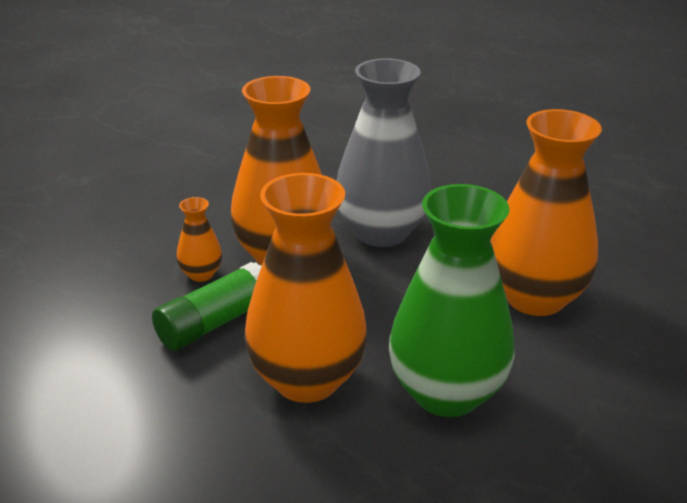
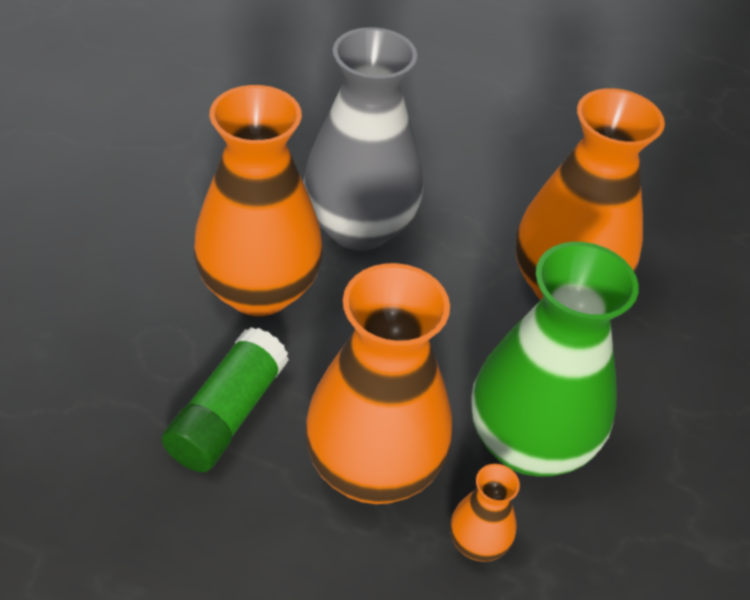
camera: 25 degrees left, 15 degrees up
(201, 274) = (173, 343): orange vase -> orange vase (477, 542)

